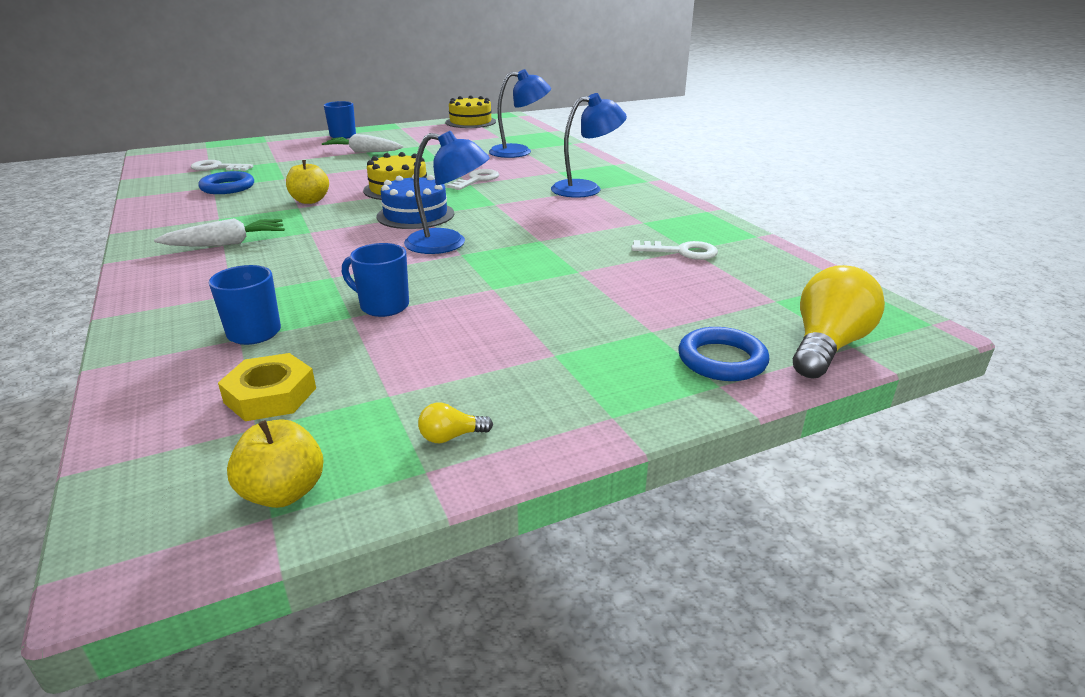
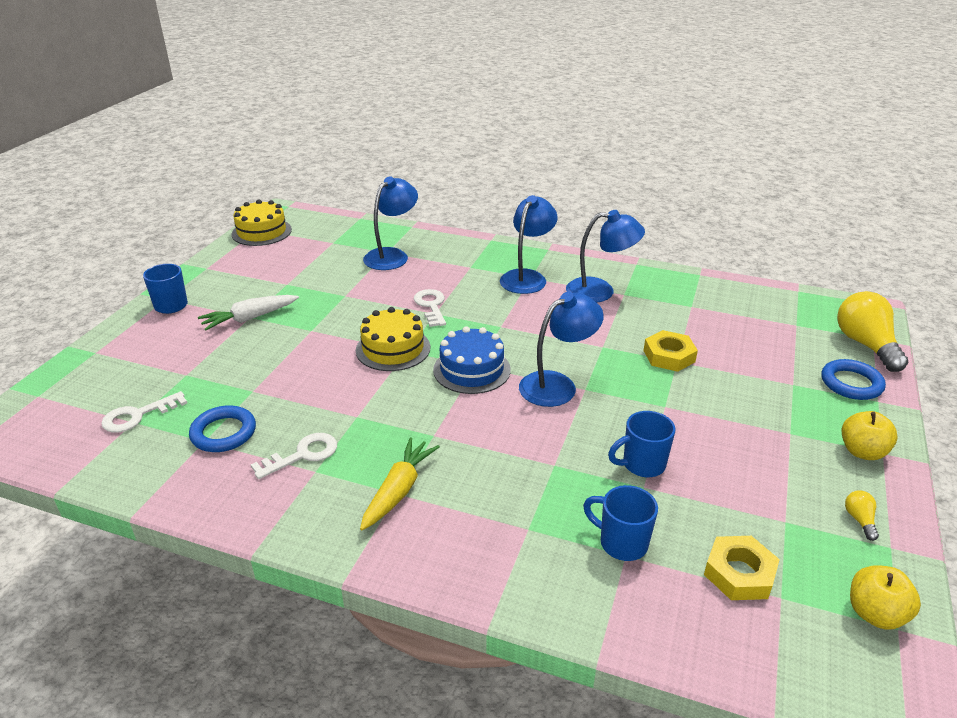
camera: 45 degrees left, 5 degrees up
(227, 244) = (399, 490): white carrot -> yellow carrot
(310, 201) = (349, 403): yellow apple -> yellow apple (862, 452)
(451, 437) = (859, 520): yellow light bulb -> yellow light bulb turned 150 degrees clockwise
(579, 266) = (669, 356): none -> yellow nut
(627, 213) = (600, 291): none -> blue lamp
(681, 252) = (692, 311): white key -> white key (302, 455)

